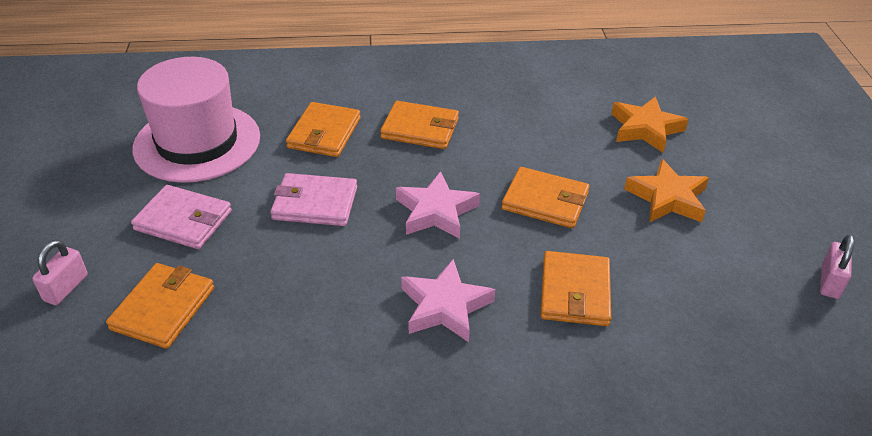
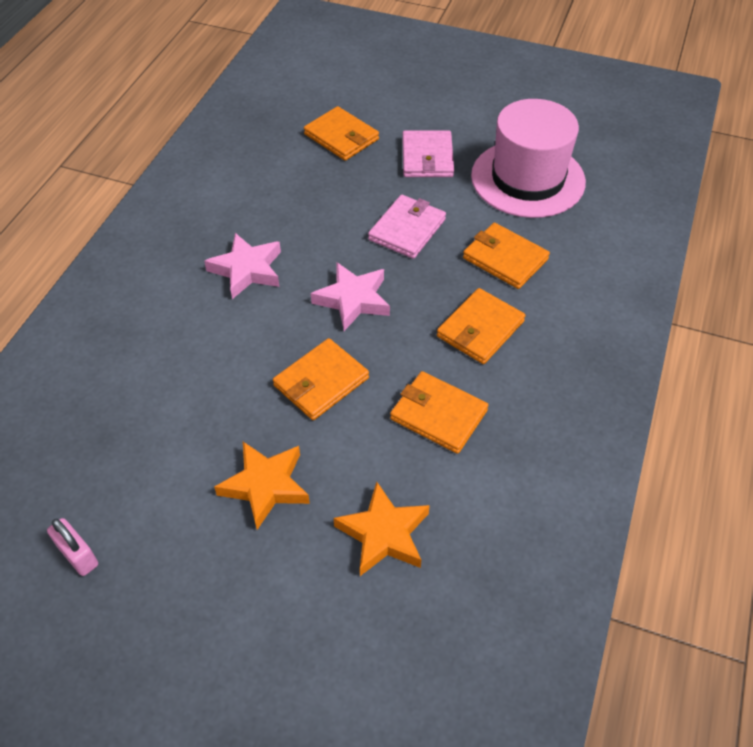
camera: 115 degrees right, 10 degrees up
(66, 288) = (388, 100): pink padlock -> none
(183, 220) = (427, 157): pink wallet -> pink wallet turned 45 degrees counterclockwise
(575, 292) = (205, 352): orange wallet -> orange wallet (438, 414)

